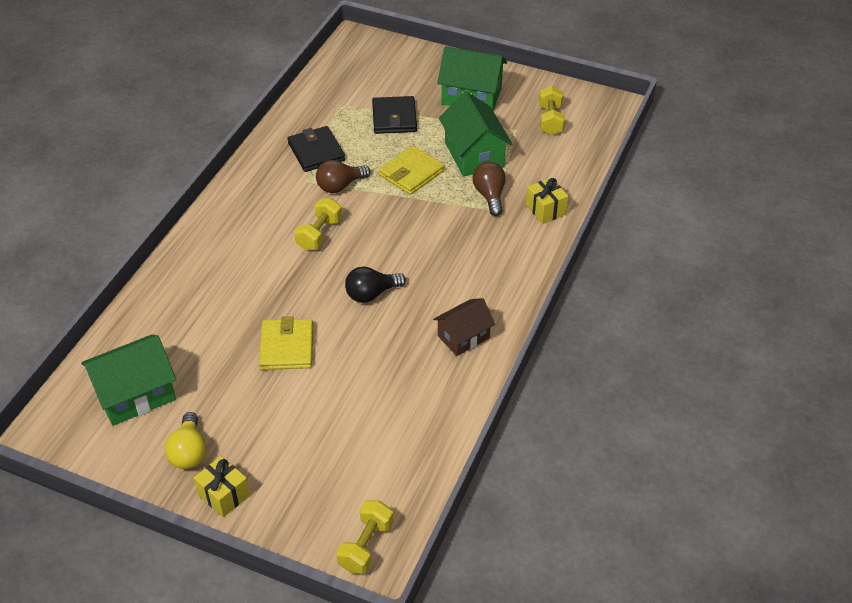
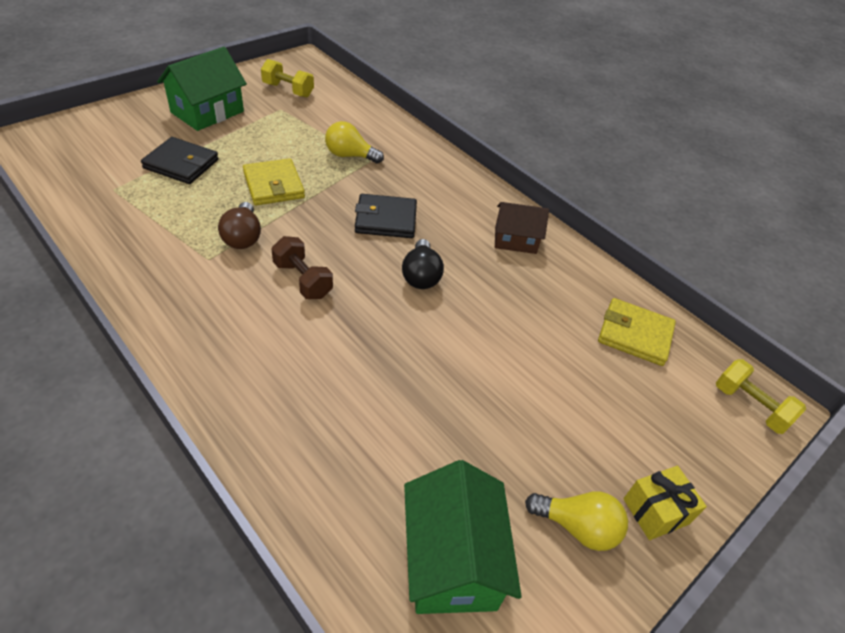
camera: 70 degrees left, 0 degrees up
(287, 347) = (456, 370): yellow wallet -> yellow wallet (634, 334)
(316, 152) = (169, 233): black wallet -> black wallet (386, 219)
(319, 234) = (303, 280): yellow dumbbell -> brown dumbbell
(463, 337) = (515, 240): brown house -> brown house turned 75 degrees counterclockwise
(474, 155) = (288, 142): green house -> none
(489, 196) = (350, 155): brown light bulb -> yellow light bulb
(545, 210) = (394, 136): yellow gift -> none

